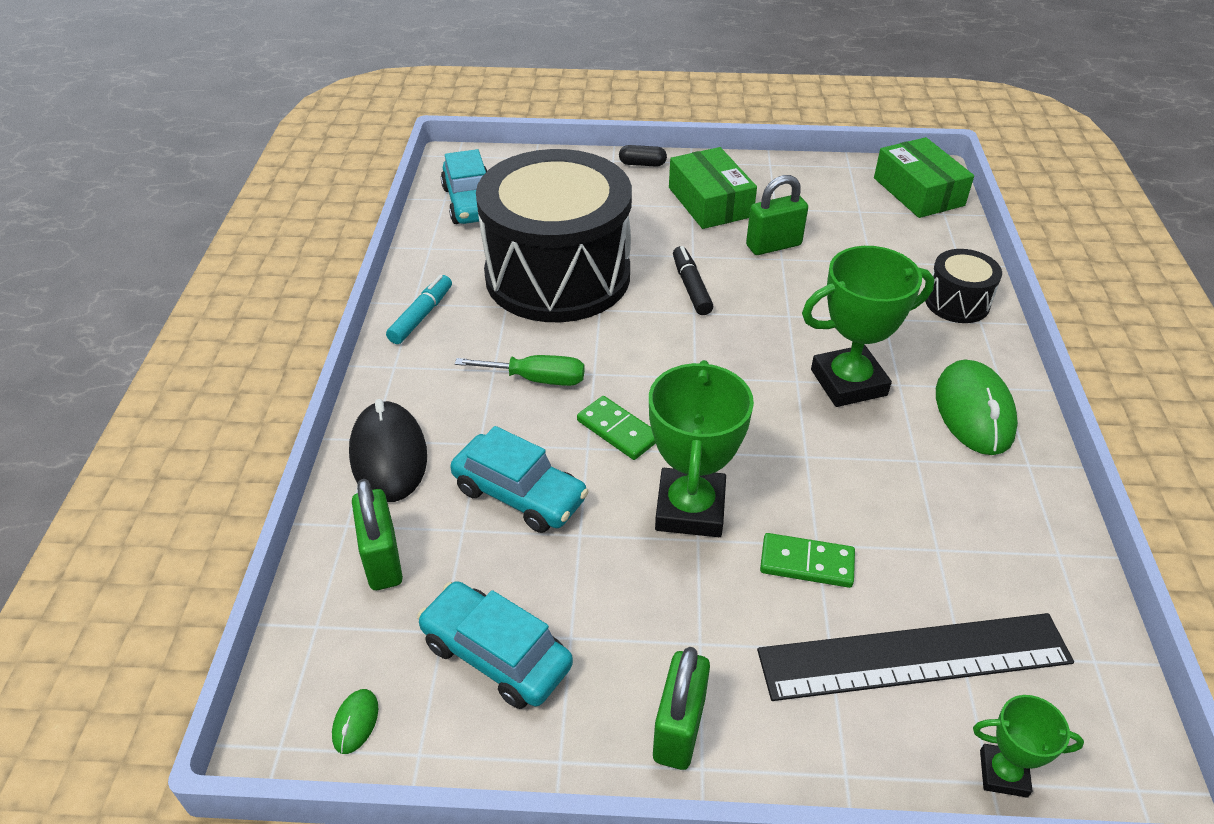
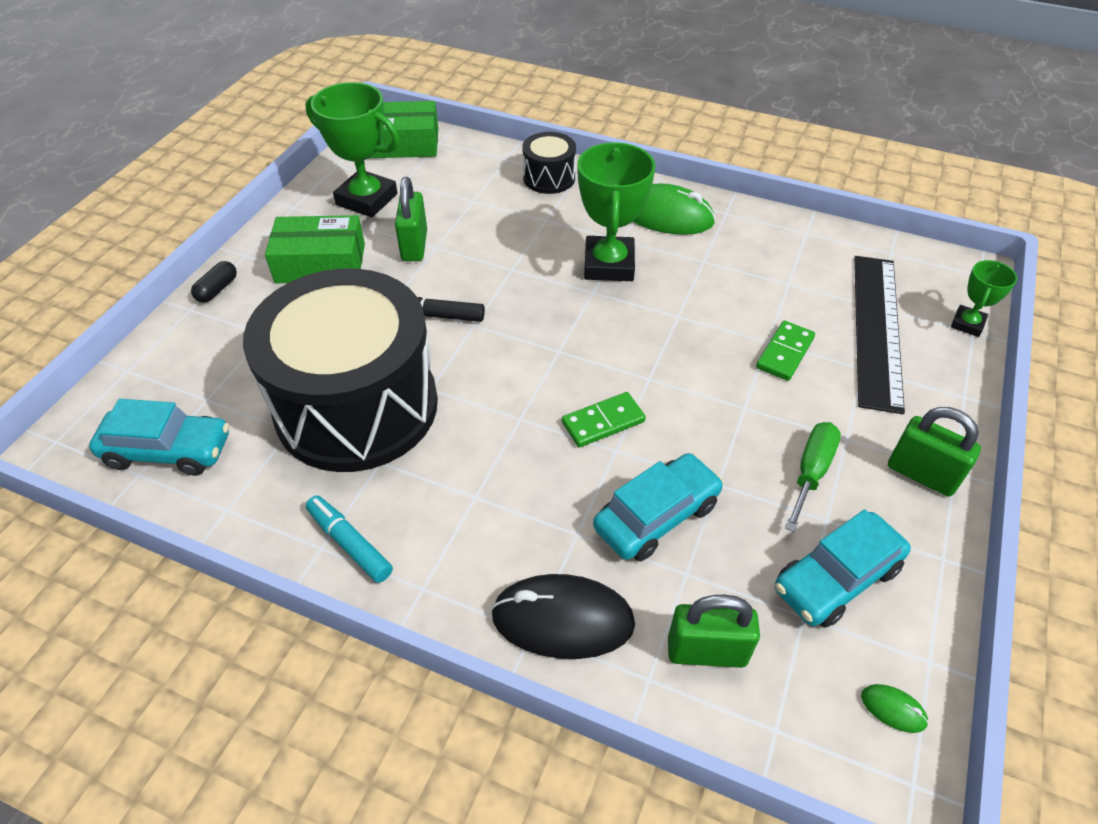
camera: 70 degrees left, 5 degrees up
(537, 379) = (507, 464): green screwdriver -> green screwdriver (811, 472)
(690, 509) = (711, 402): green trophy -> green trophy (367, 199)

